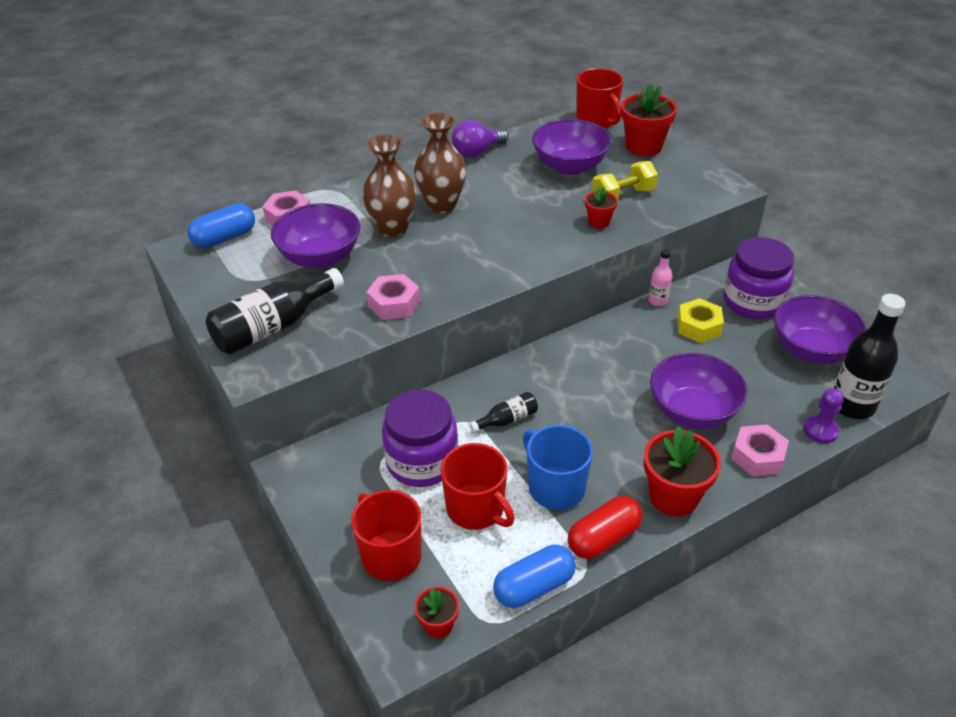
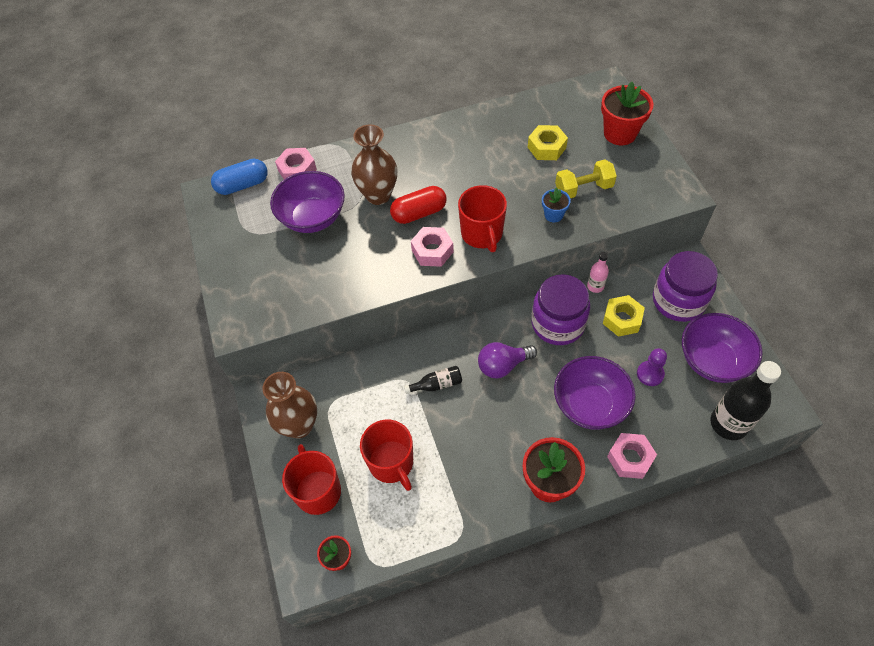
camera: 15 degrees right, 15 degrees up
(274, 326) = (261, 283): black bottle -> none
(394, 304) = (359, 276): pink nut -> pink nut (432, 251)
(422, 461) = (361, 411): purple jar -> purple jar (557, 324)
(441, 205) = (425, 175): brown vase -> brown vase (299, 425)
(477, 152) = (470, 119): purple light bulb -> purple light bulb (502, 365)
(534, 587) = (417, 541): blue capsule -> none
(555, 487) = (457, 455): blue mug -> none
(569, 166) = (546, 147): purple bowl -> yellow nut
(597, 120) = (587, 96): red mug -> red mug (482, 234)
(599, 222) = (553, 215): red flower pot -> blue flower pot
(603, 538) = (482, 510): red capsule -> red capsule (419, 213)
(820, 430) = (692, 443): purple pawn -> purple pawn (650, 374)

